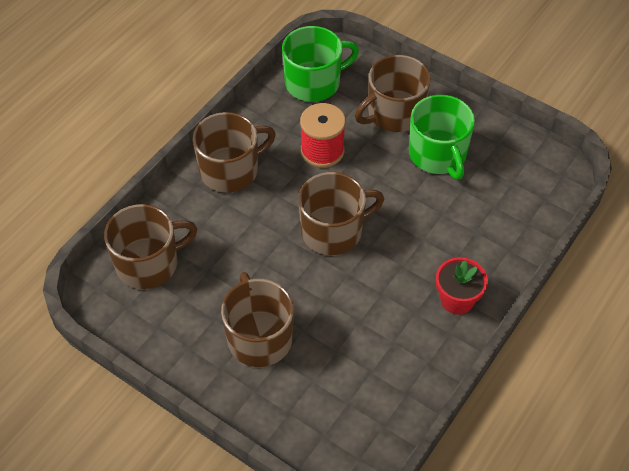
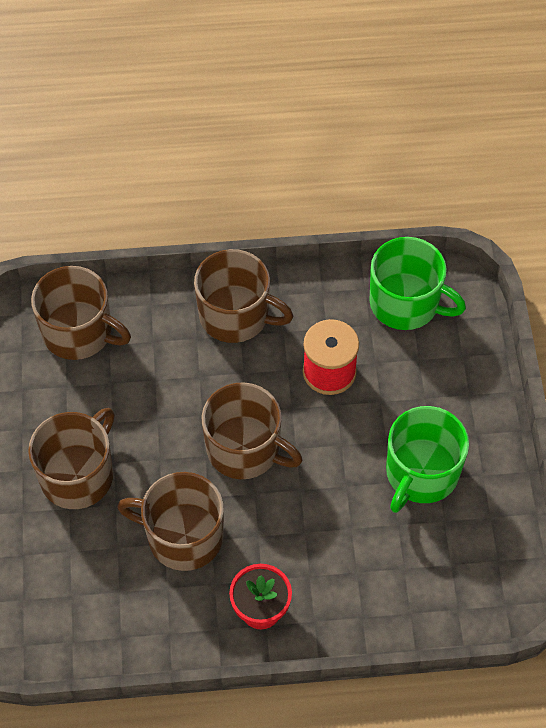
camera: 50 degrees right, 5 degrees up
(394, 113) = (436, 399): brown mug -> brown mug (183, 536)

